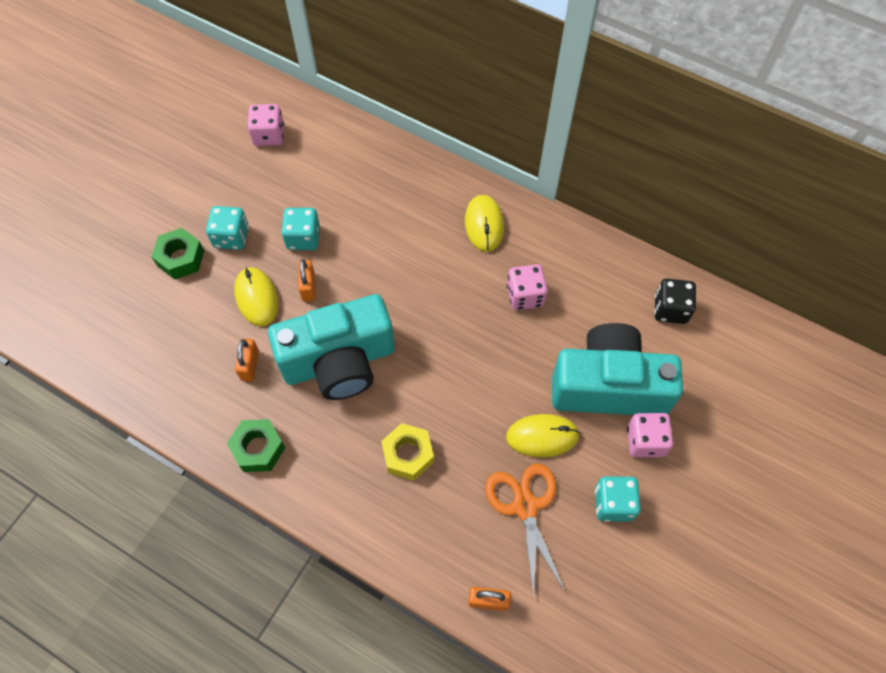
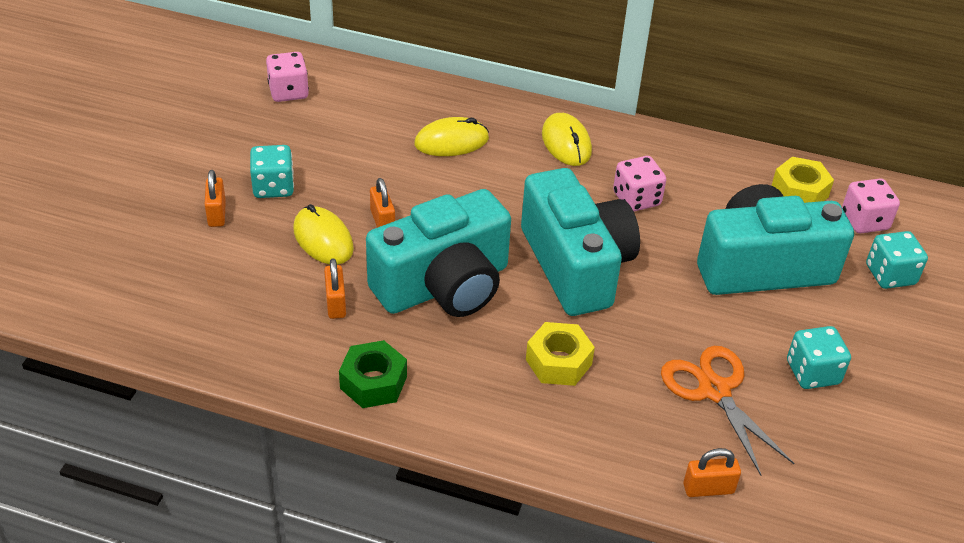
camera: 15 degrees left, 20 degrees down
(181, 258) = (217, 214): green nut -> orange padlock
(303, 238) = (361, 178): turquoise dice -> turquoise dice (890, 275)
(452, 358) = (576, 265): none -> turquoise camera
(542, 436) = (707, 322): yellow mouse -> yellow mouse (451, 141)
(645, 441) = (823, 310): pink dice -> pink dice (864, 221)
(670, 309) = (799, 191): black dice -> yellow nut

